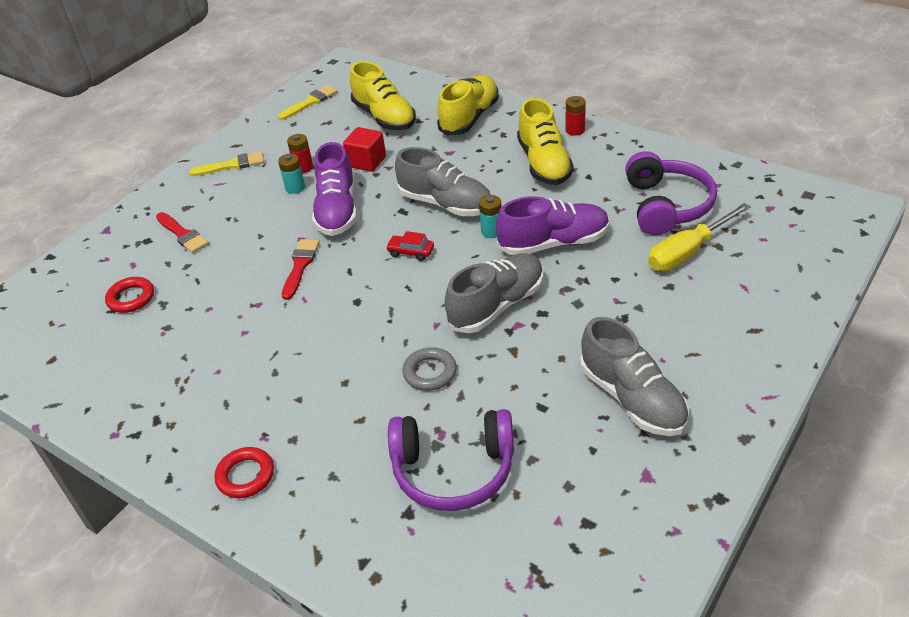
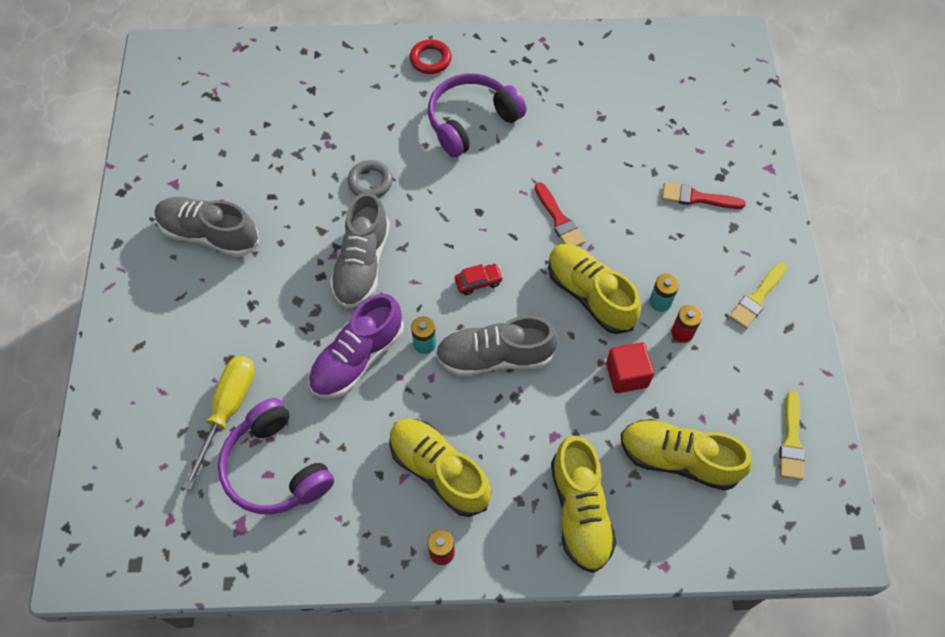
camera: 140 degrees right, 20 degrees up
(131, 298) = (659, 124): red ring -> none
(337, 210) = (590, 295): purple shoe -> yellow shoe
(453, 470) = (302, 126): purple headphones -> purple headphones (471, 121)

